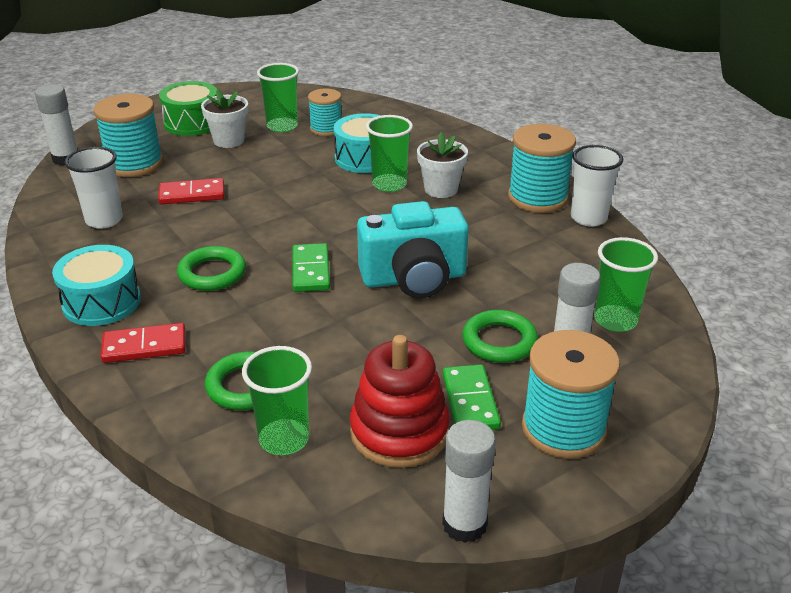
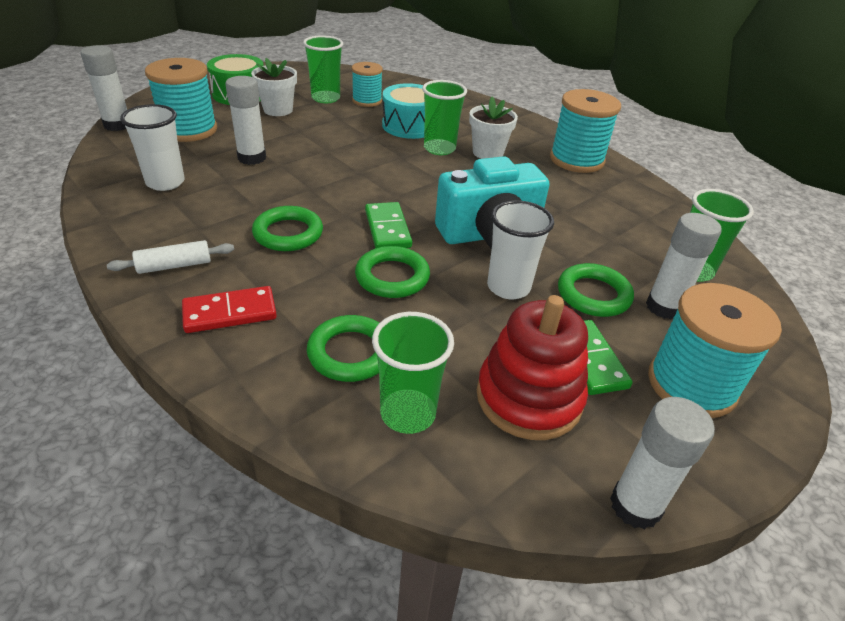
camera: 10 degrees left, 5 degrees up
(101, 302) = (174, 266): turquoise drum -> white rolling pin
(192, 194) = (252, 158): red domino -> white glue stick
(302, 318) = (392, 277): none -> green ring
(588, 218) = (628, 177): white cup -> white cup (508, 287)

